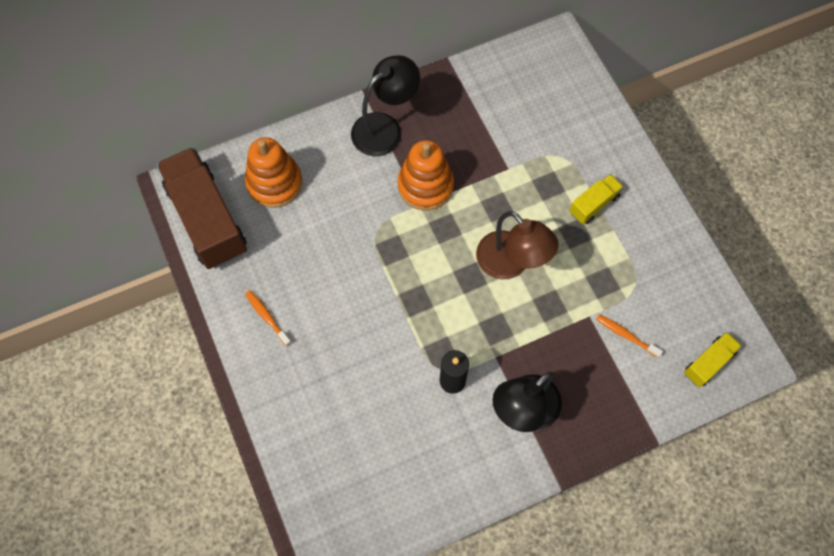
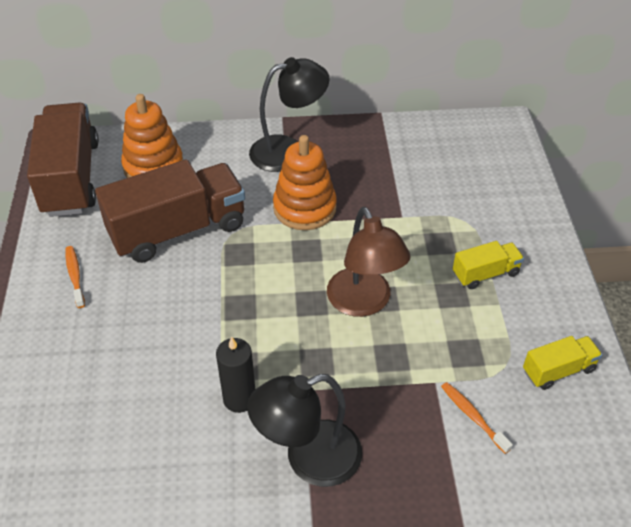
camera: 20 degrees right, 20 degrees down
(329, 243) = (178, 230): none -> brown truck
(708, 363) = (571, 481): yellow truck -> yellow truck (558, 370)

